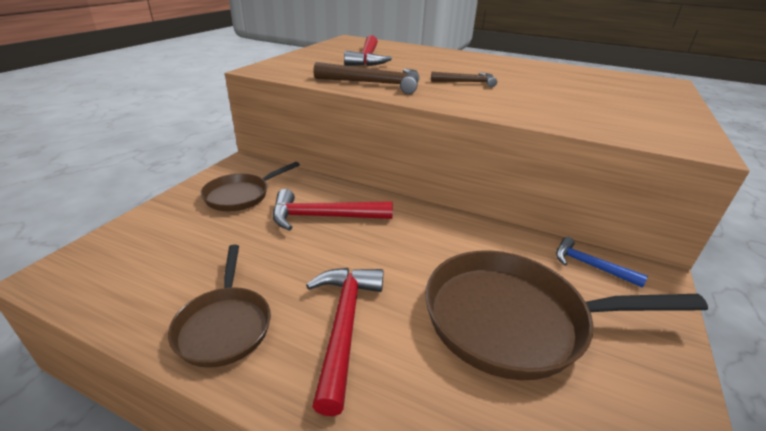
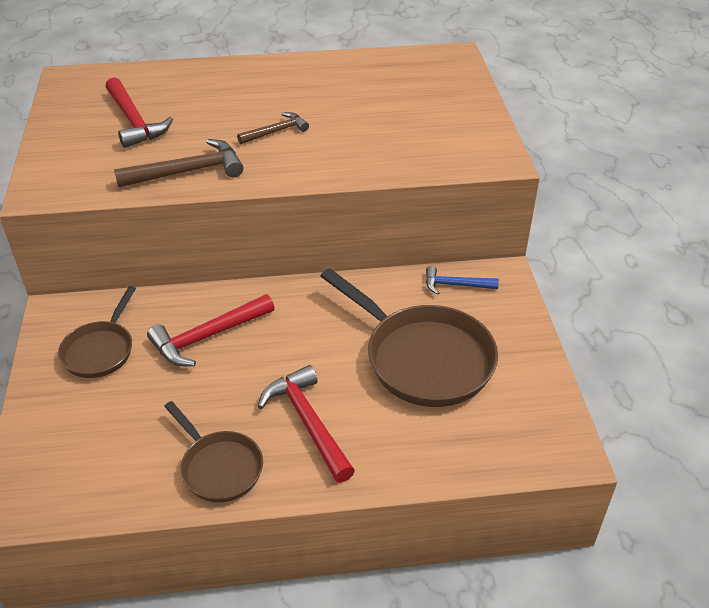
camera: 30 degrees left, 10 degrees up
(514, 320) = (423, 358): brown pan -> brown pan turned 105 degrees counterclockwise

